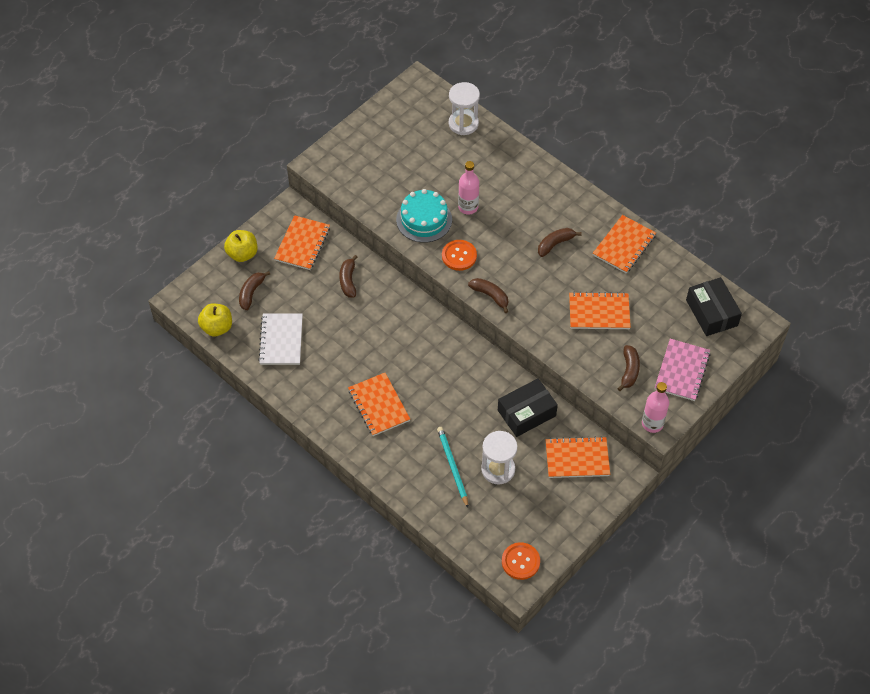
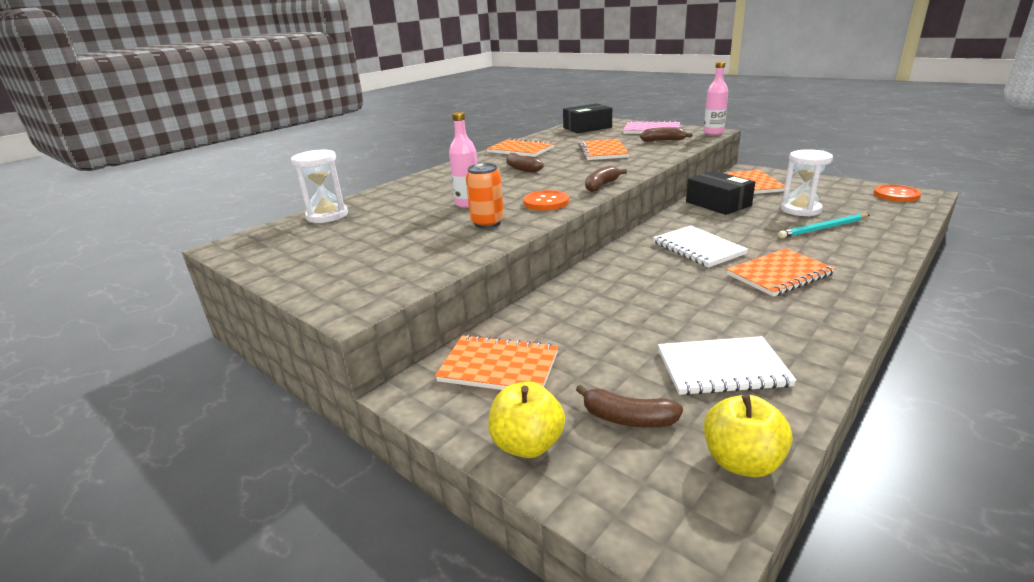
camera: 90 degrees left, 30 degrees down
(348, 280) = (571, 316): brown banana -> none
(424, 219) = (487, 223): turquoise cake -> orange can
(432, 371) = (698, 248): none -> white notebook

